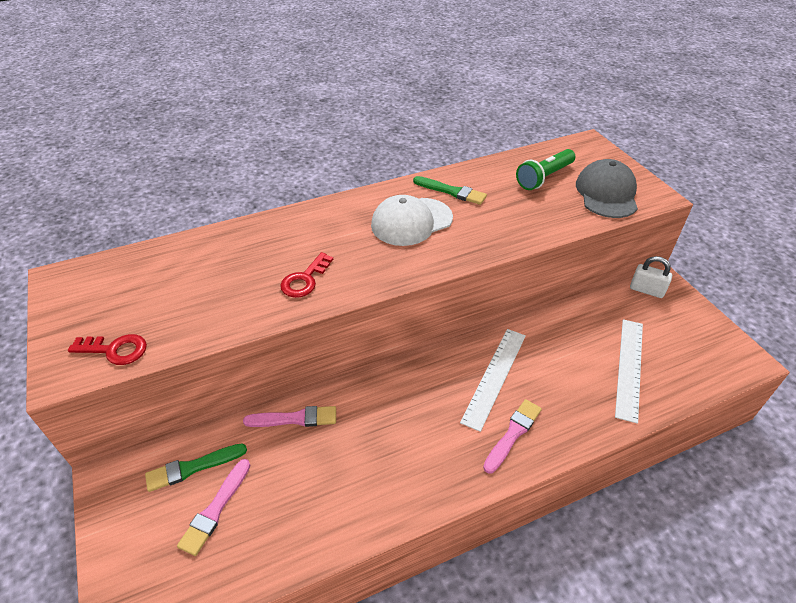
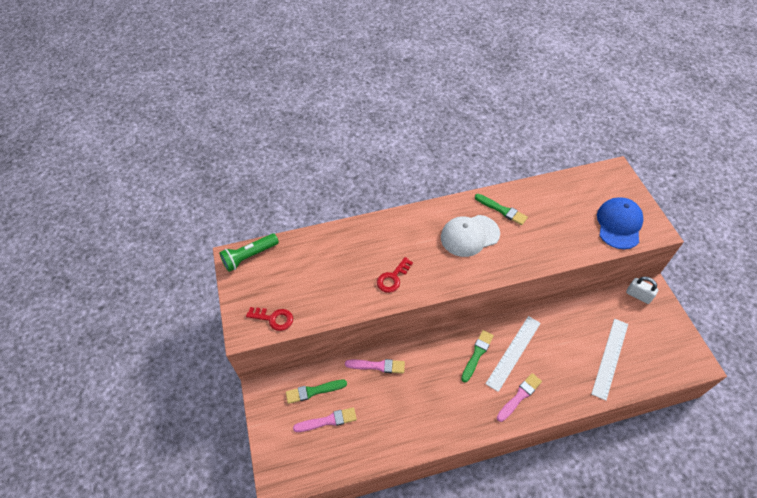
camera: 10 degrees right, 10 degrees up
(215, 509) = (328, 420): pink brush -> pink brush turned 135 degrees counterclockwise
(442, 385) = (477, 354): none -> green brush
(544, 177) = (574, 203): green flashlight -> green flashlight (249, 256)
(606, 193) = (619, 224): grey cap -> blue cap

